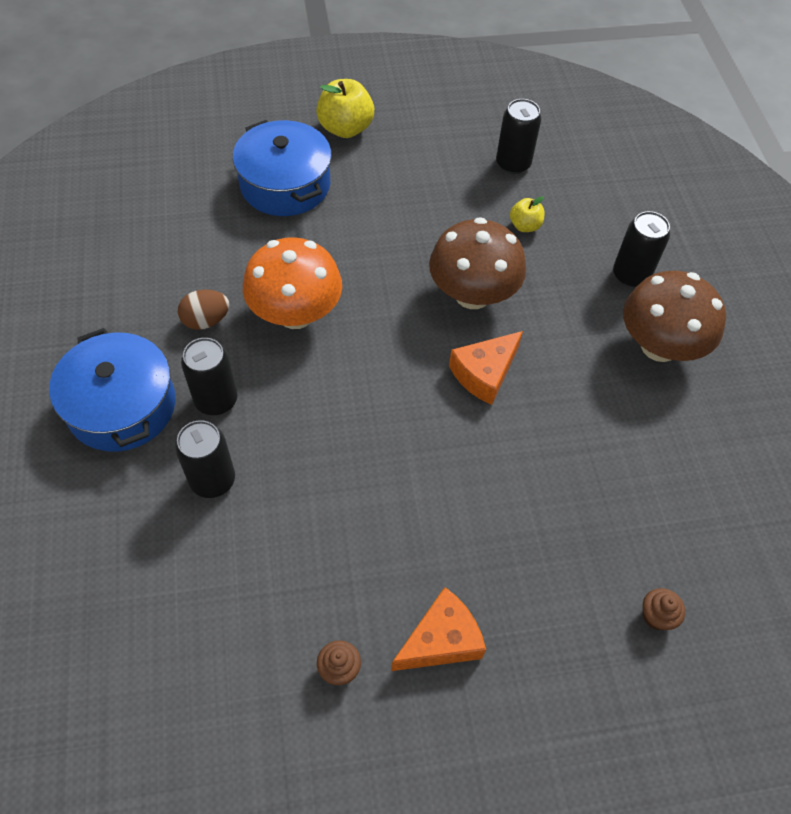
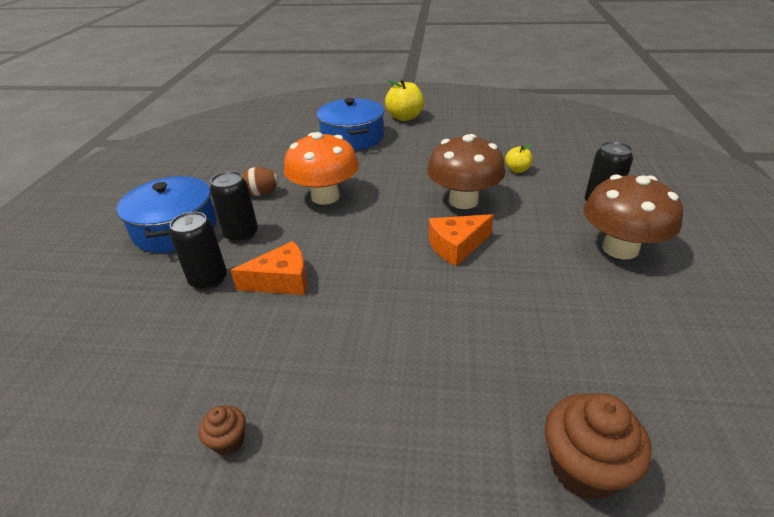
camera: 20 degrees right, 20 degrees down
(441, 640) = (338, 438): orange cheese -> orange cheese (282, 280)
(513, 164) = (517, 140): black can -> none
(656, 616) = (583, 468): brown cupcake -> brown cupcake, size x1.95

